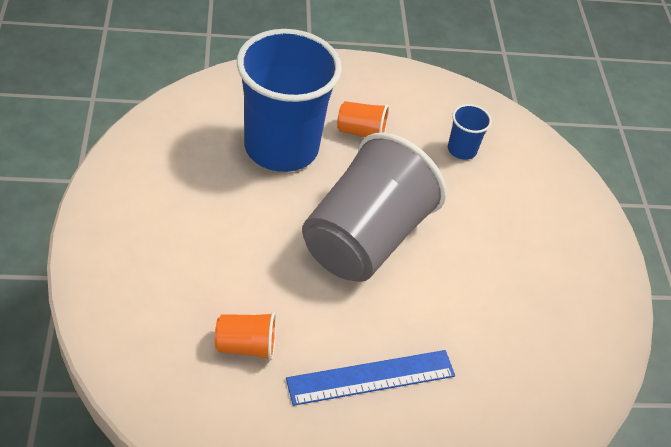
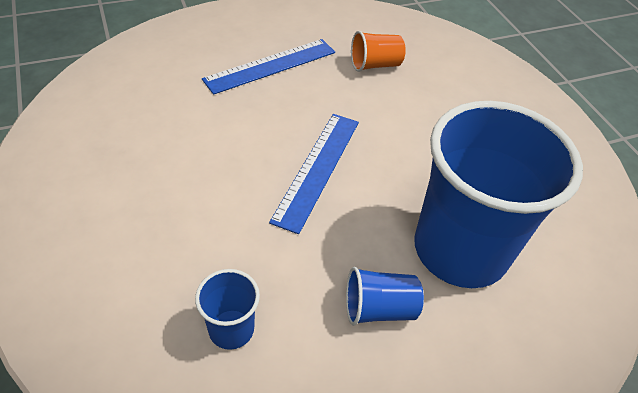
camera: 165 degrees right, 0 degrees up
(361, 132) = (379, 308): orange cup -> blue cup
(365, 239) = (317, 169): grey cup -> blue ruler

